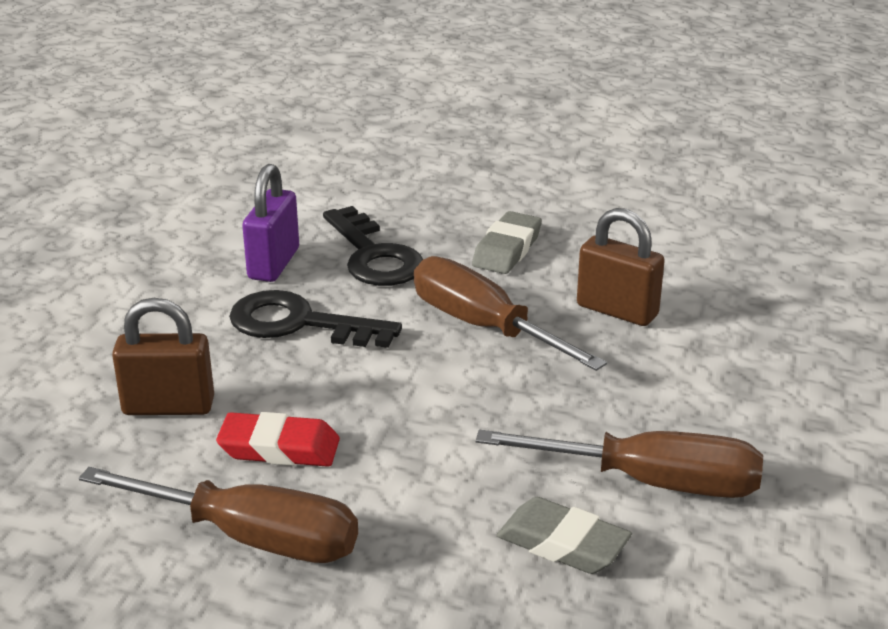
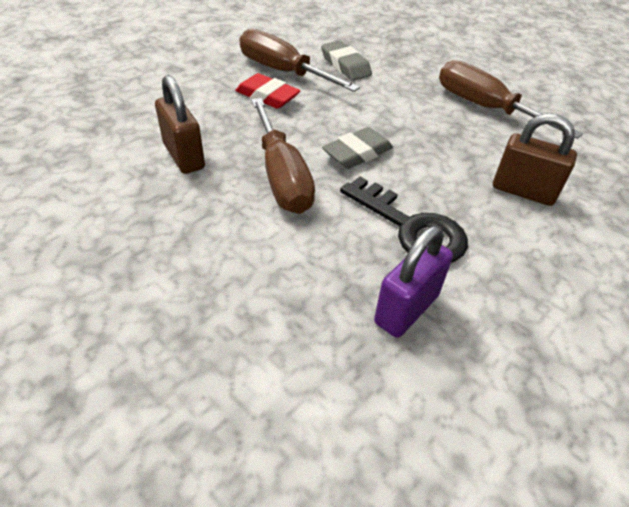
camera: 155 degrees left, 15 degrees up
(279, 448) = (458, 143): red eraser -> red eraser (267, 96)
(373, 255) = (309, 282): black key -> none
(507, 250) = (193, 242): grey eraser -> grey eraser (357, 153)

